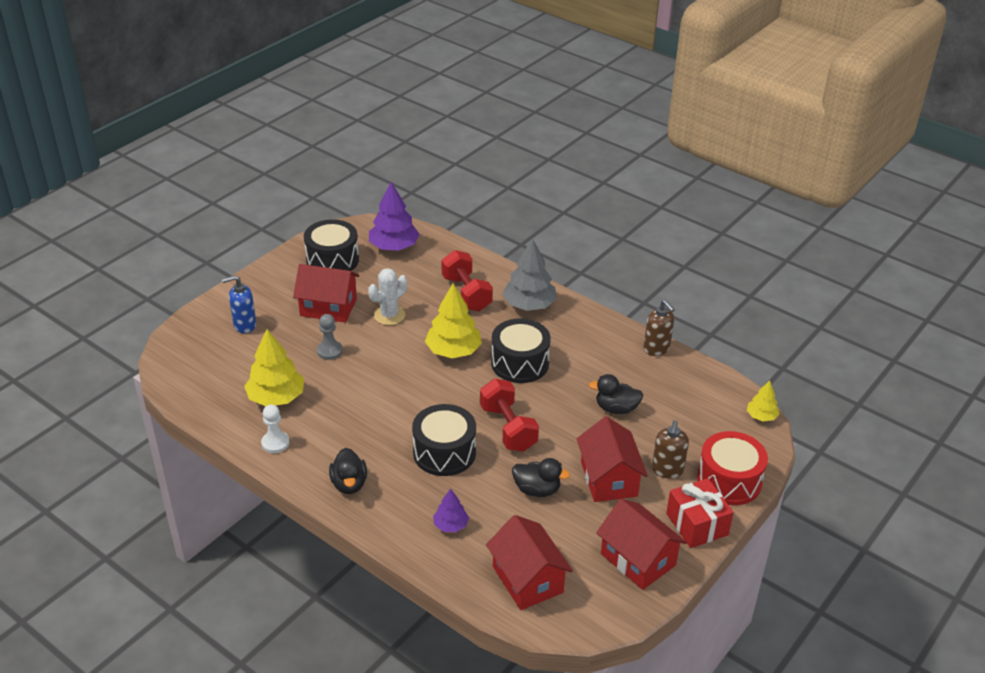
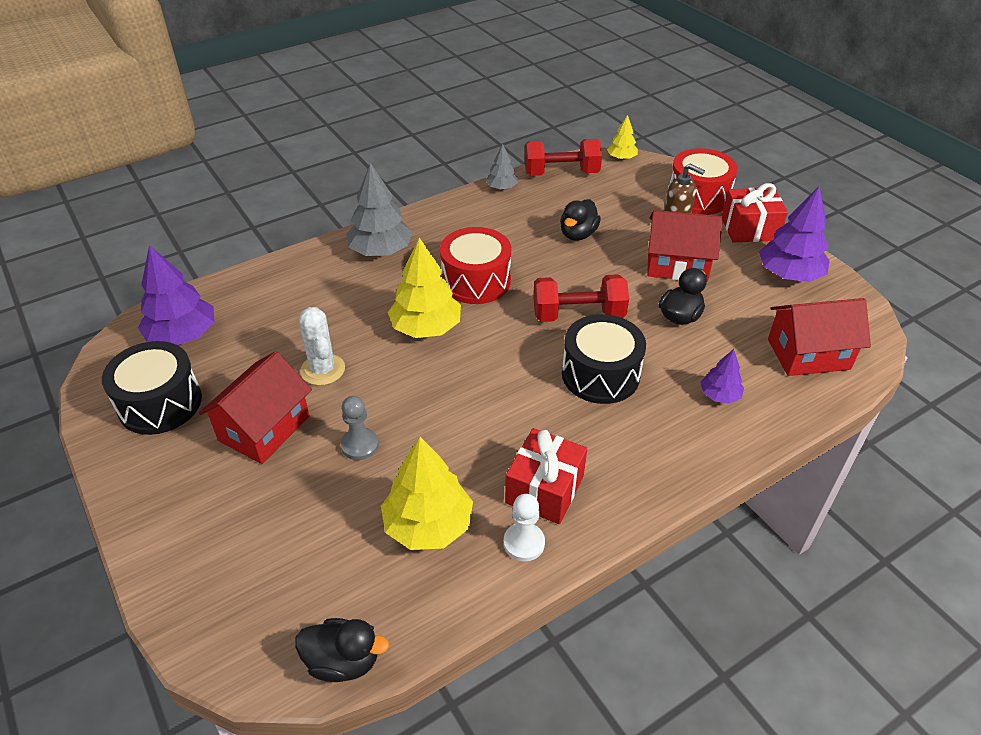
camera: 70 degrees left, 5 degrees up
(244, 325) = (239, 538): blue soap dispenser -> none
(322, 444) = (544, 489): none -> red gift
(349, 484) = (629, 475): black duck -> black duck (343, 661)
(466, 293) = (326, 293): red dumbbell -> red dumbbell (561, 173)
(520, 363) = (476, 281): black drum -> red drum
(638, 559) = (789, 274): red house -> purple tree
(656, 349) = (502, 188): brown soap dispenser -> grey tree

